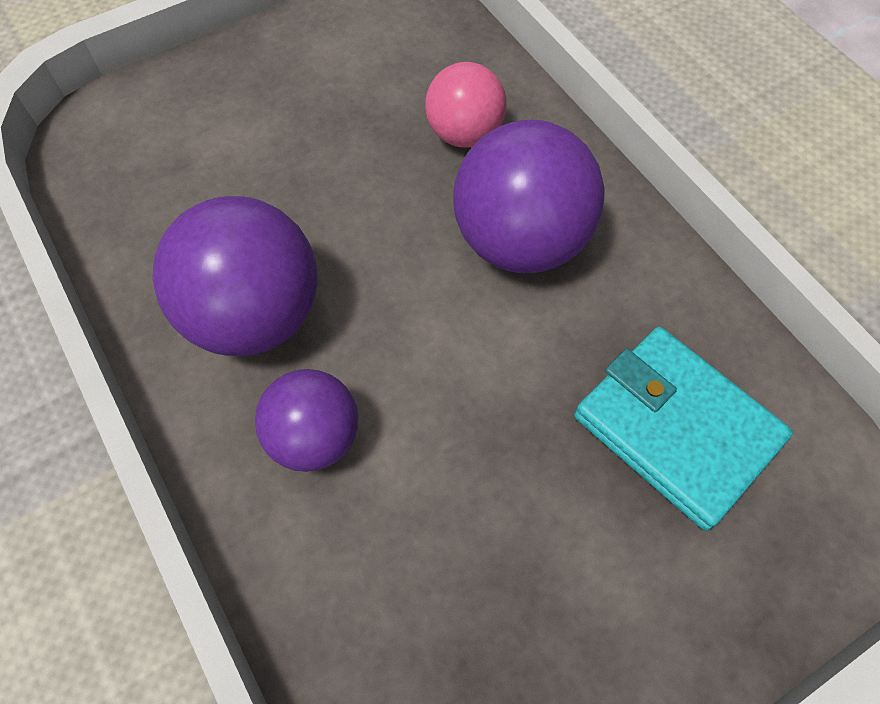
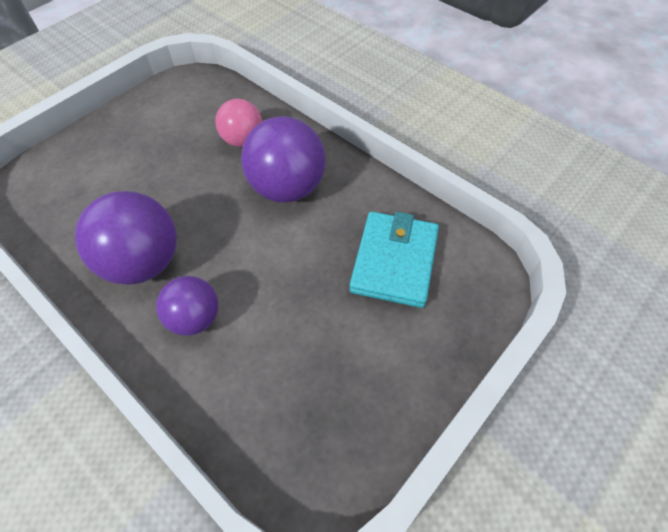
camera: 15 degrees left, 5 degrees down
(676, 428) = (394, 261): turquoise wallet -> turquoise wallet turned 75 degrees clockwise

